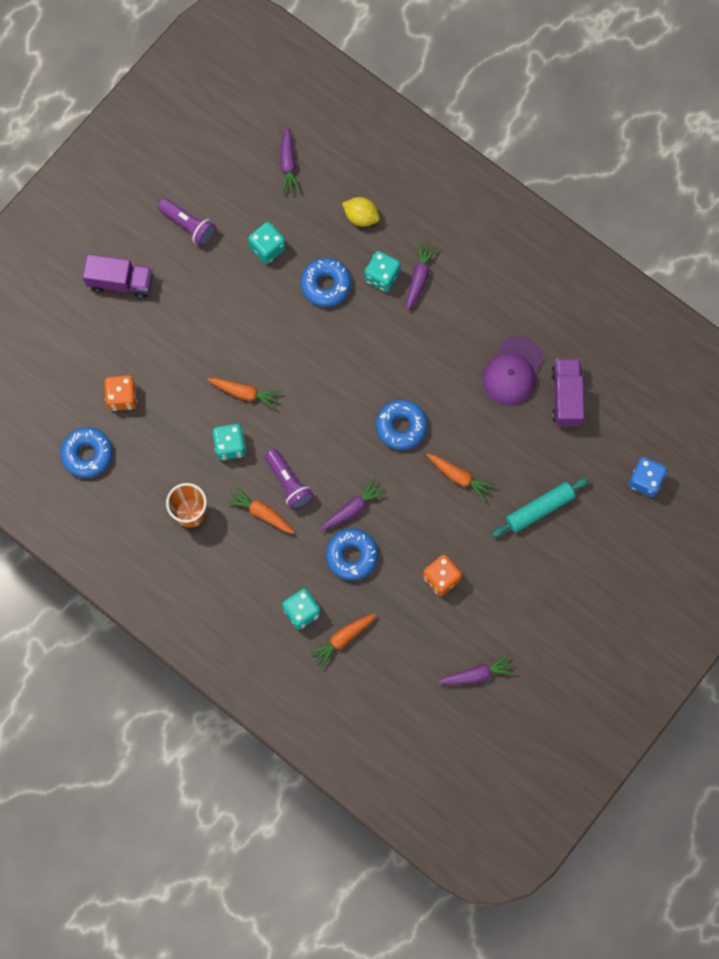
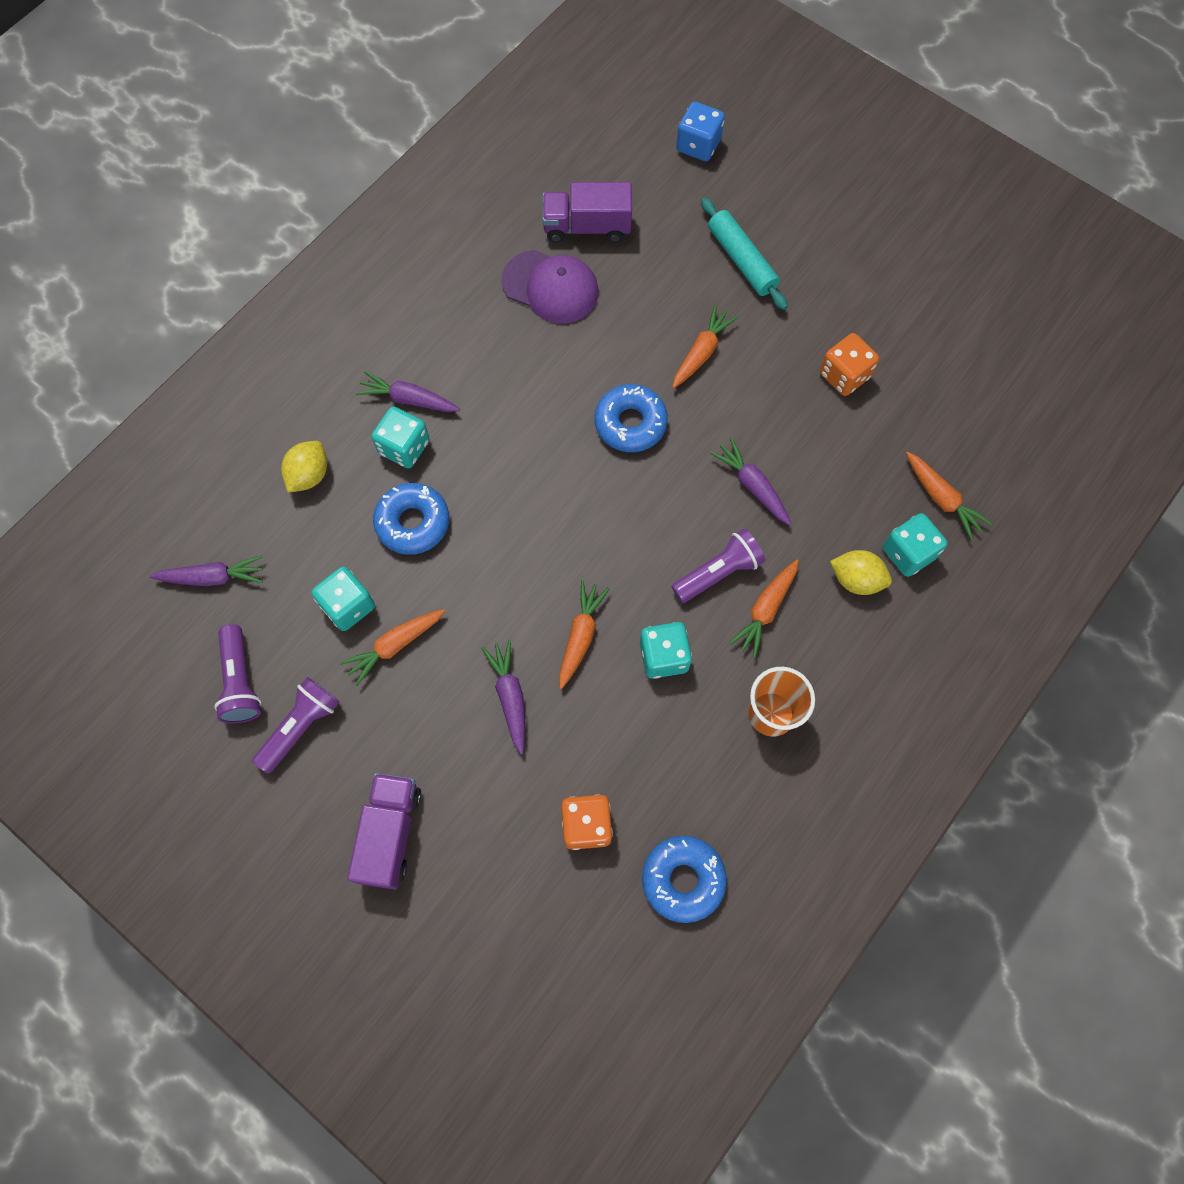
camera: 90 degrees left, 5 degrees down
(218, 187) = (240, 681): none -> purple flashlight
(240, 278) = (395, 645): none -> orange carrot
(282, 574) = (856, 579): none -> yellow lemon
(352, 556) = (821, 487): blue donut -> none
(476, 674) = (970, 335): purple carrot -> purple carrot (510, 697)

